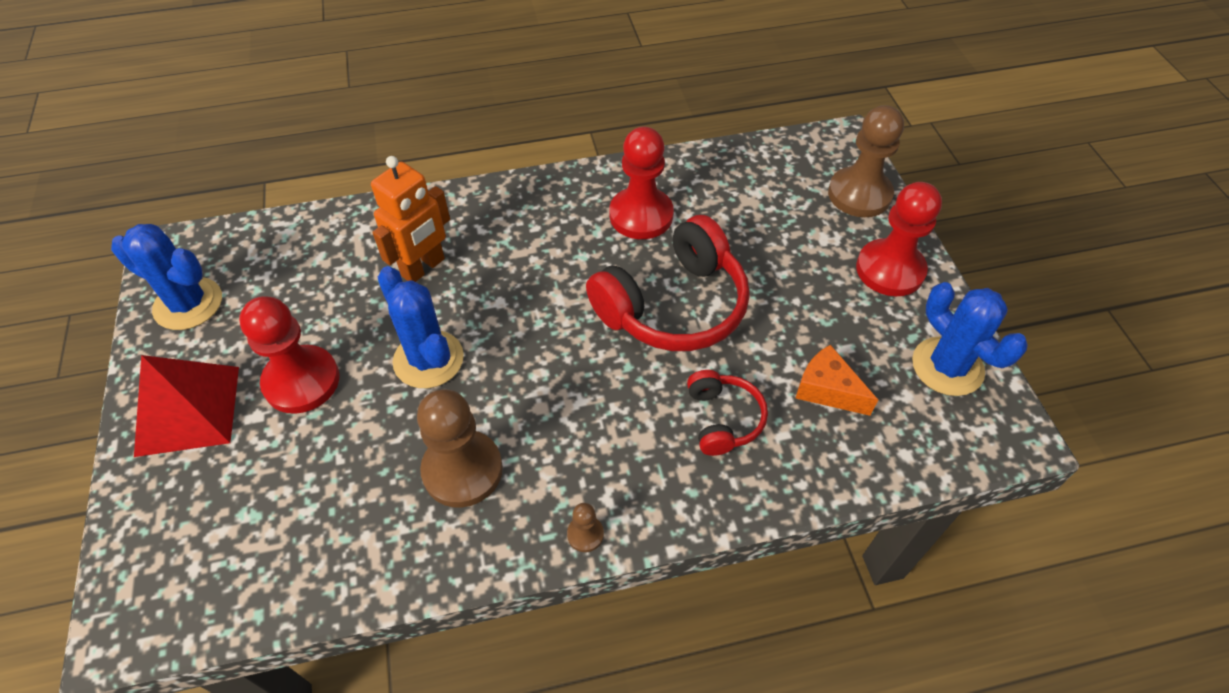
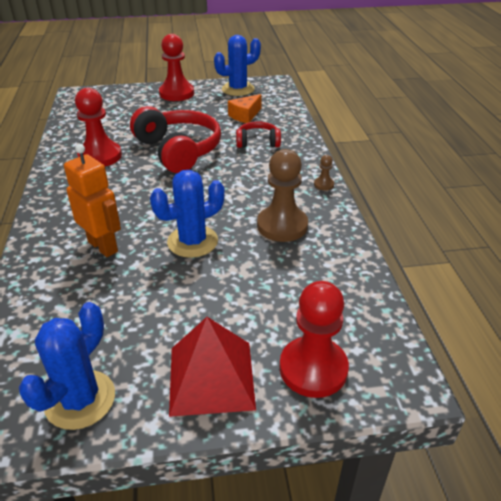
camera: 85 degrees left, 15 degrees down
(301, 381) = (196, 306): red pawn -> red pawn (313, 368)
(859, 194) = (121, 94): brown pawn -> none

